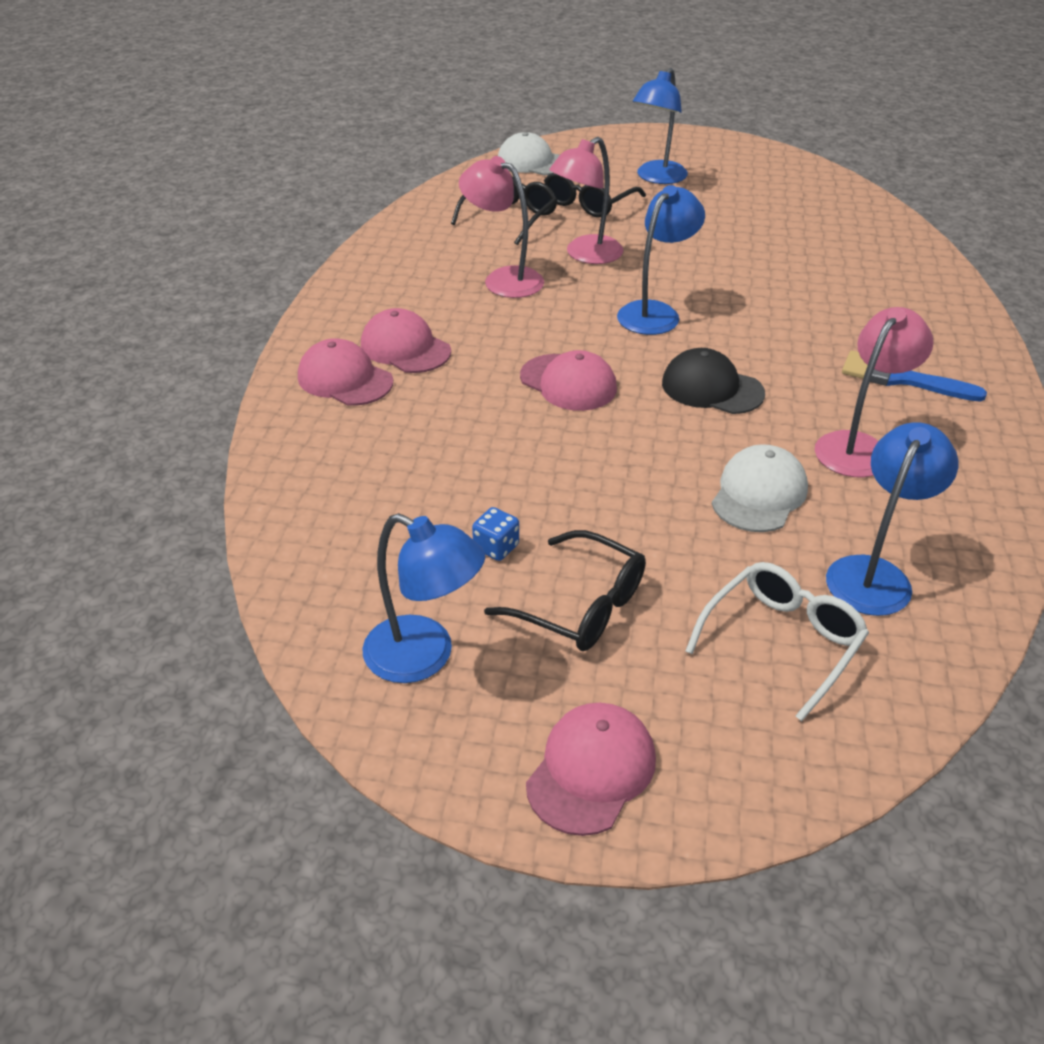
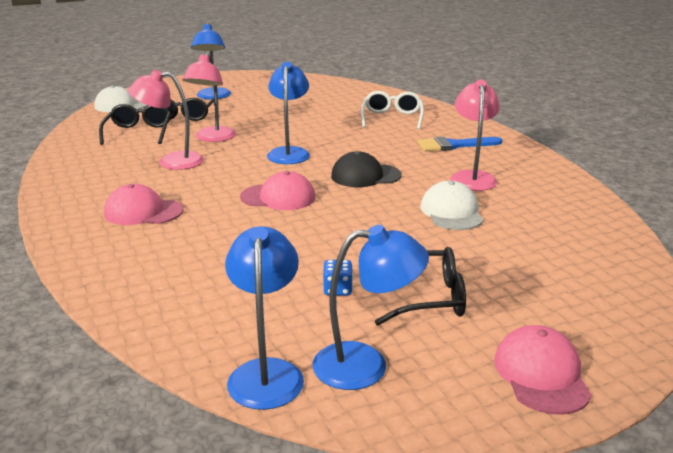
camera: 35 degrees left, 15 degrees down
(345, 379) = (116, 240): pink cap -> none
(782, 642) = (550, 270): white glasses -> white glasses (392, 118)
(874, 574) = (551, 225): blue lamp -> blue lamp (266, 372)

